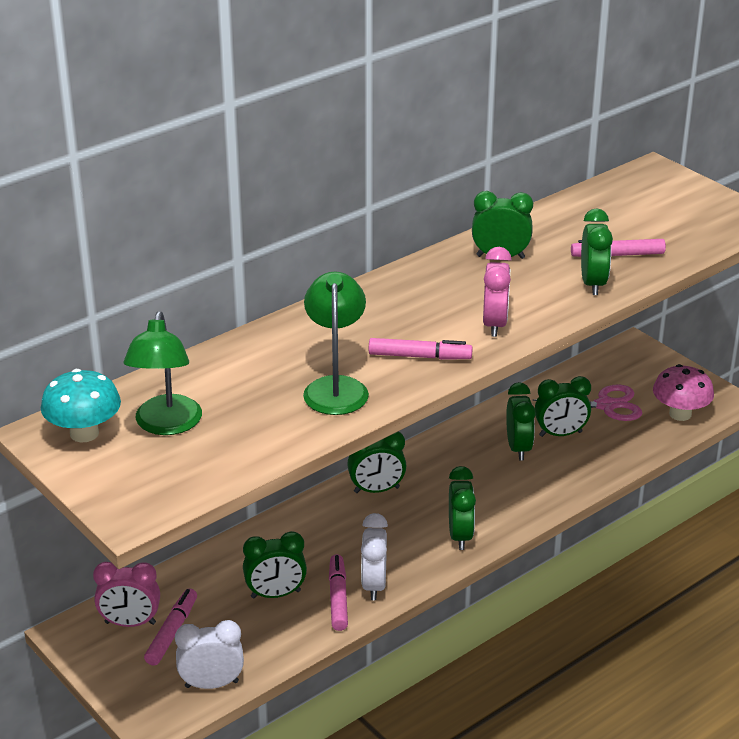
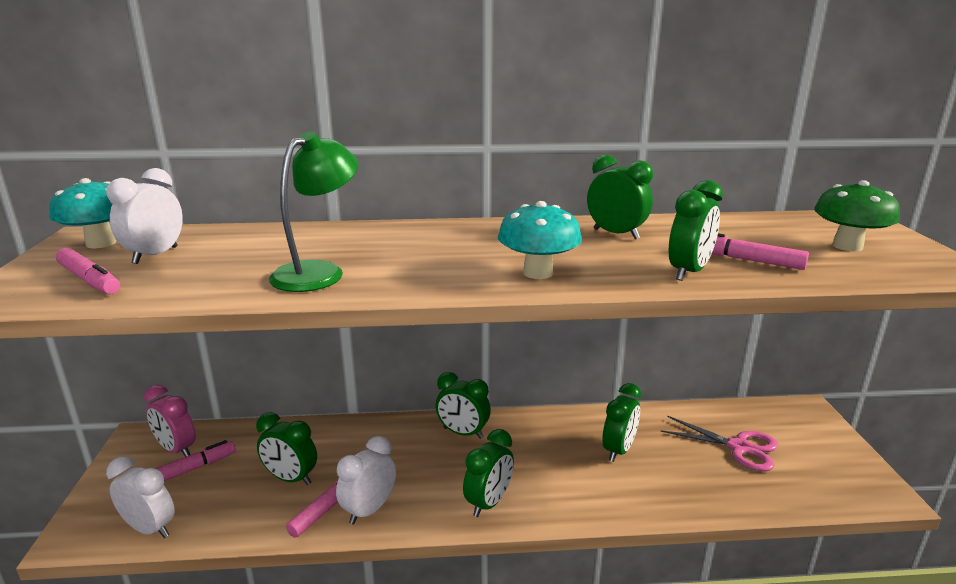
camera: 35 degrees right, 10 degrees down
(166, 425) = (155, 255): green lamp -> white clock
(419, 356) = (427, 274): pink marker -> pink marker (89, 280)
(494, 324) = (538, 273): pink clock -> turquoise mushroom
(560, 434) = (671, 454): green clock -> none
(670, 213) = (847, 246): none -> green mushroom
(680, 414) = (818, 486): pink mushroom -> none

